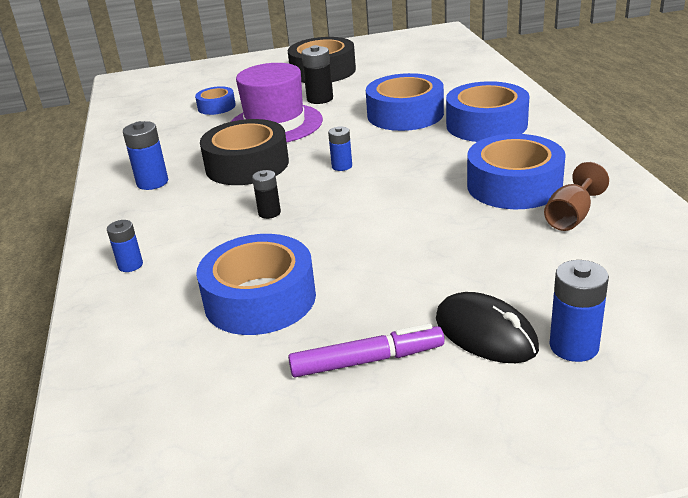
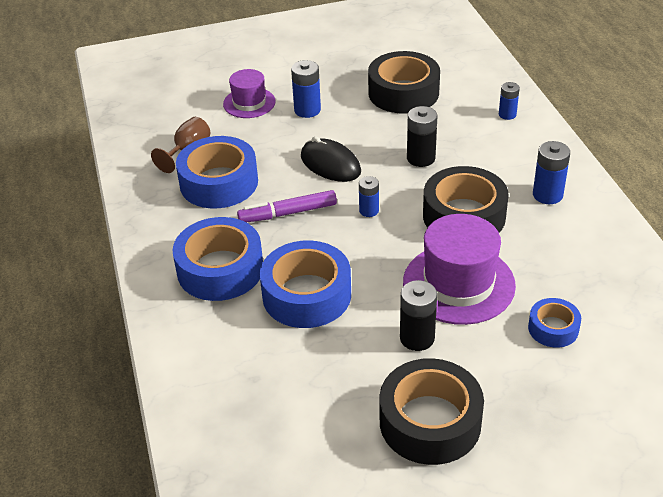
camera: 175 degrees right, 10 degrees up
(260, 299) = (403, 93): blue tape -> black tape
(269, 213) = (421, 158): black battery -> black battery, size x1.54
(366, 360) = (333, 62): purple marker -> purple marker (288, 213)
(485, 333) = (268, 75): black mouse -> black mouse (330, 164)
(506, 283) = (249, 103): none -> purple hat
(574, 346) = (224, 70): blue battery -> blue battery (307, 110)

